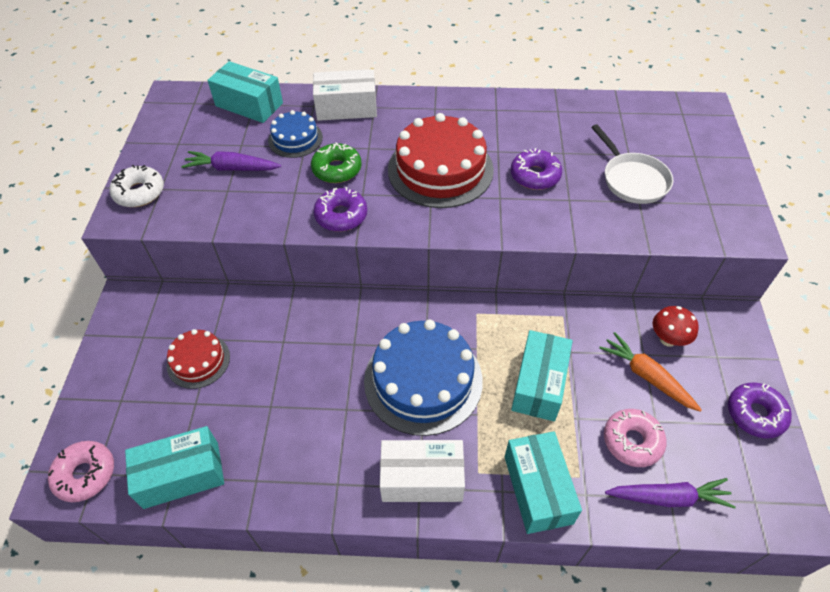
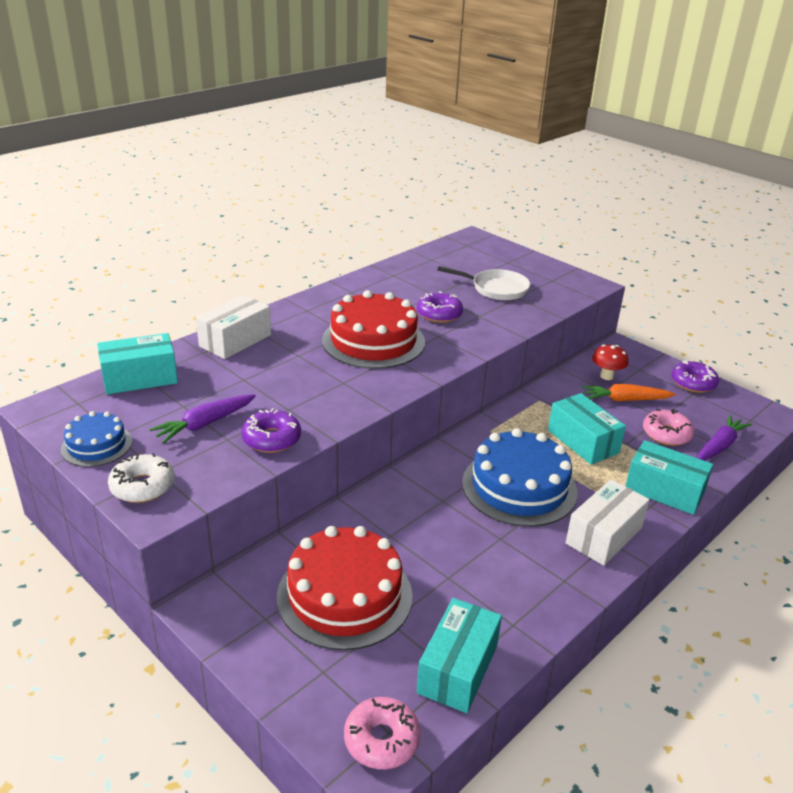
camera: 50 degrees left, 20 degrees down
(198, 361) = (344, 595): red cake -> red cake, size x1.86
(295, 139) = (227, 379): blue cake -> blue cake (96, 445)
(337, 169) = (297, 379): green donut -> none
(341, 216) = (351, 402): purple donut -> purple donut (271, 439)

